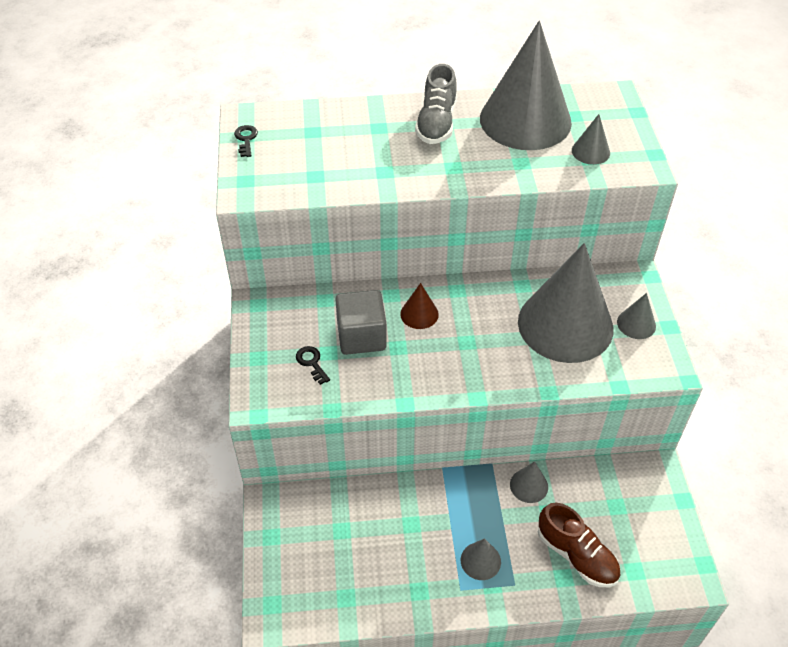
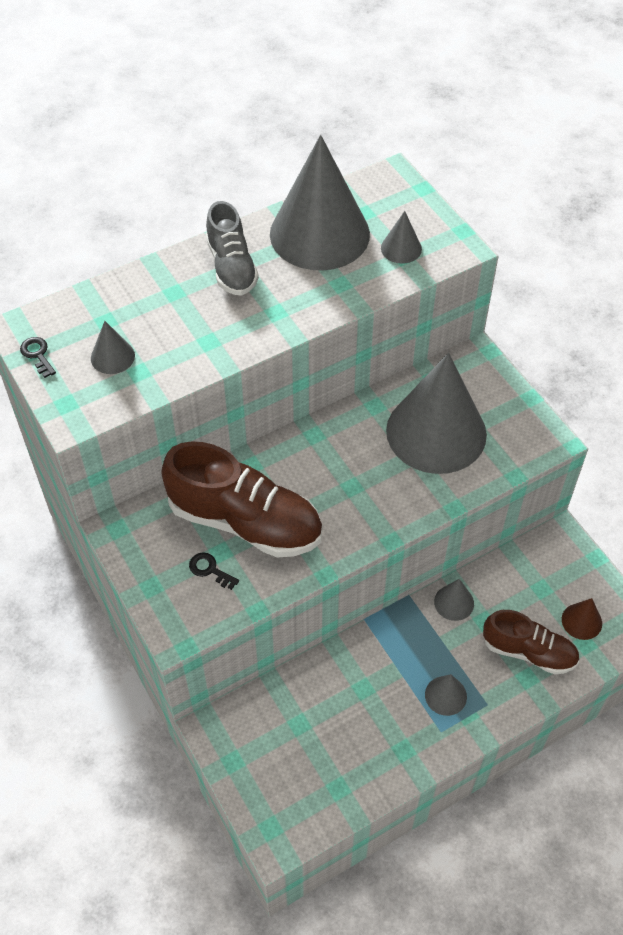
camera: 25 degrees left, 5 degrees up
(361, 336) = (245, 521): grey cube -> brown shoe
(419, 314) = (290, 475): brown cone -> brown cone (581, 621)
(636, 324) = (500, 406): grey cone -> grey cone (112, 357)

